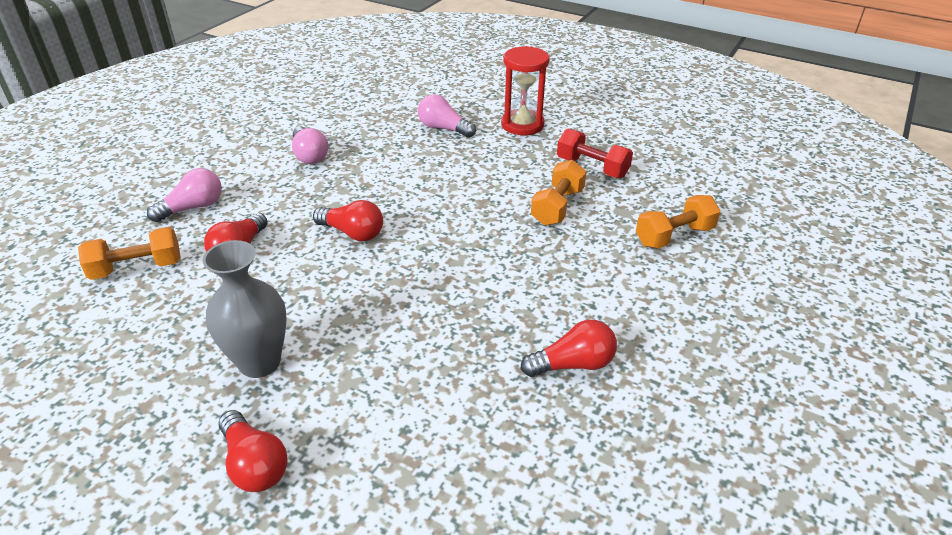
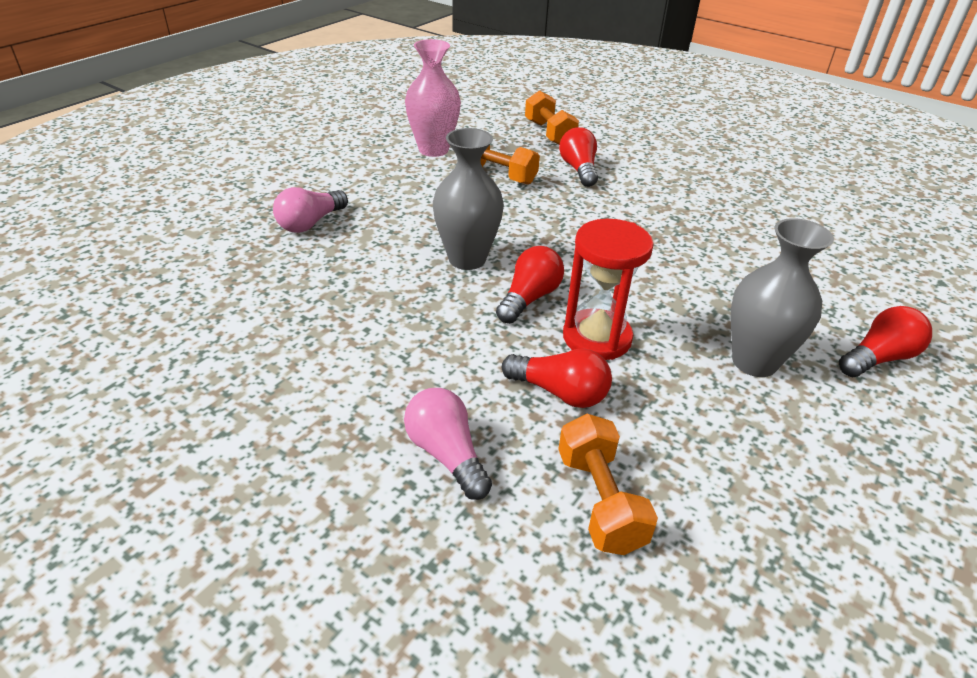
camera: 85 degrees left, 0 degrees up
(309, 155) = (331, 335): pink light bulb -> none
(405, 200) = (467, 259): none -> grey vase
(522, 125) = (329, 173): red hourglass -> red hourglass (597, 338)
(573, 364) = (710, 195): red light bulb -> red light bulb (579, 169)
(592, 167) = (433, 150): red dumbbell -> pink vase

